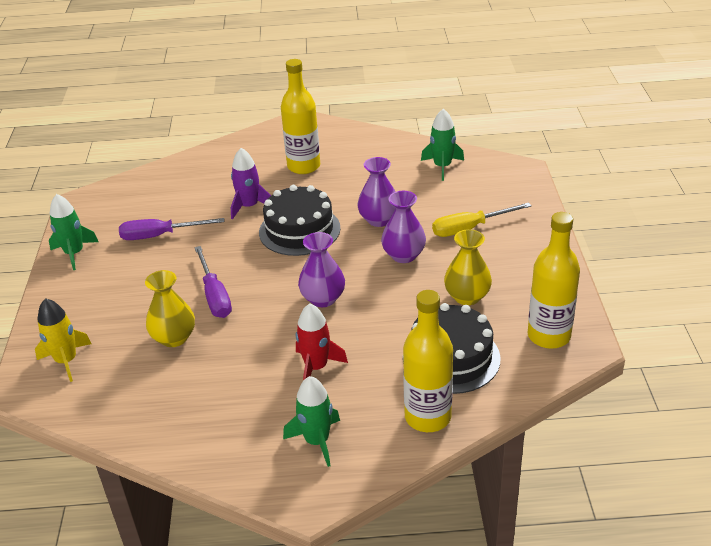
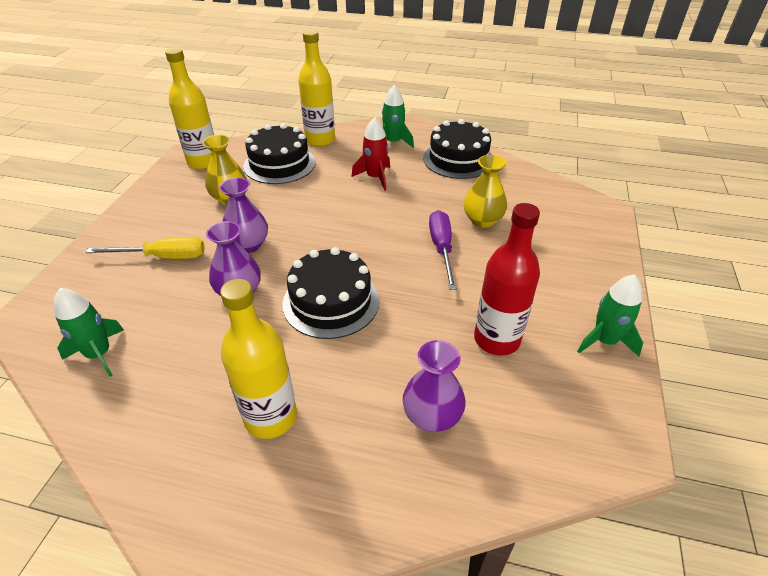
camera: 165 degrees left, 5 degrees up
(66, 361) = (576, 222): yellow rocket -> none
(160, 235) = (496, 339): purple screwdriver -> red bottle
(212, 429) = (458, 159): none -> black cake
(249, 206) = (376, 357): purple rocket -> none
(323, 298) = (345, 223): purple vase -> purple vase (432, 416)

